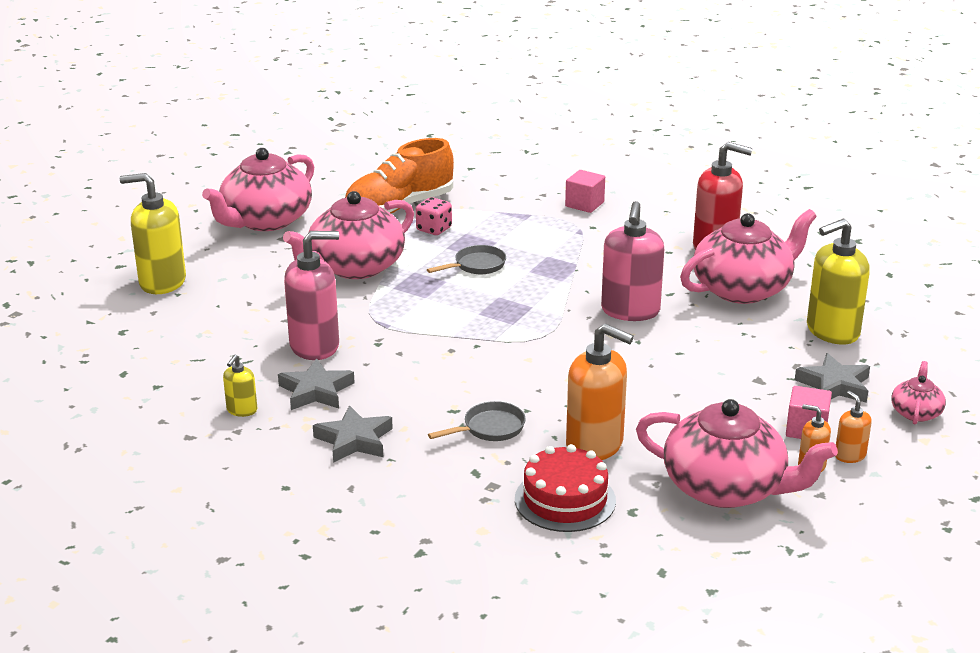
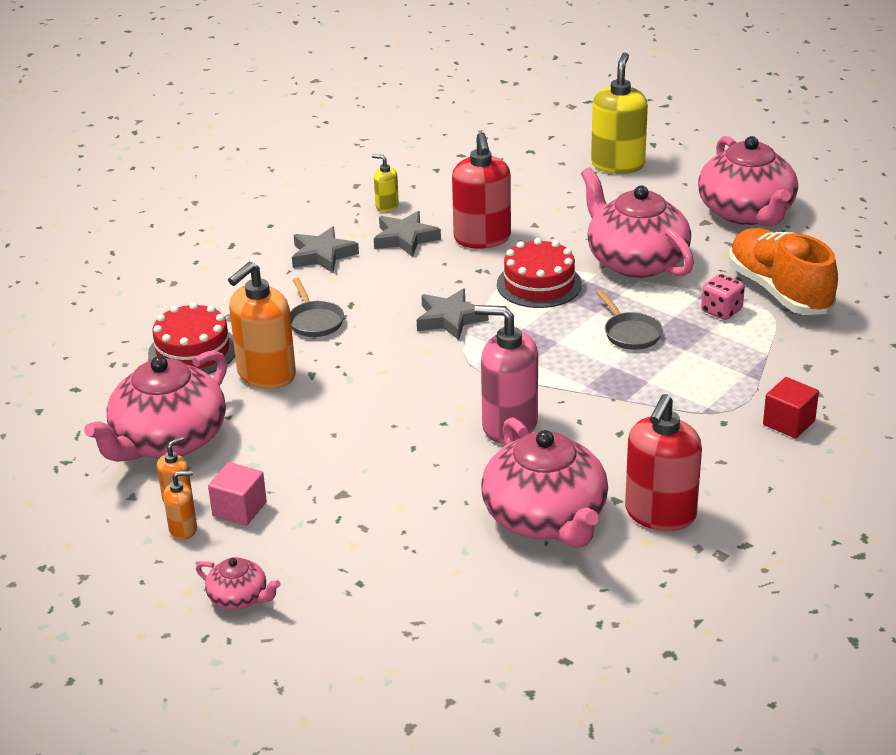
camera: 100 degrees right, 5 degrees up
(265, 220) = (746, 212): pink teapot -> pink teapot turned 150 degrees counterclockwise
(315, 346) = (482, 238): pink soap dispenser -> red soap dispenser
(401, 311) = (539, 284): none -> red cake
(584, 204) = (789, 423): pink cube -> red cube
(832, 331) = (428, 571): yellow soap dispenser -> none
(834, 385) = (313, 547): grey star -> grey star (450, 319)

